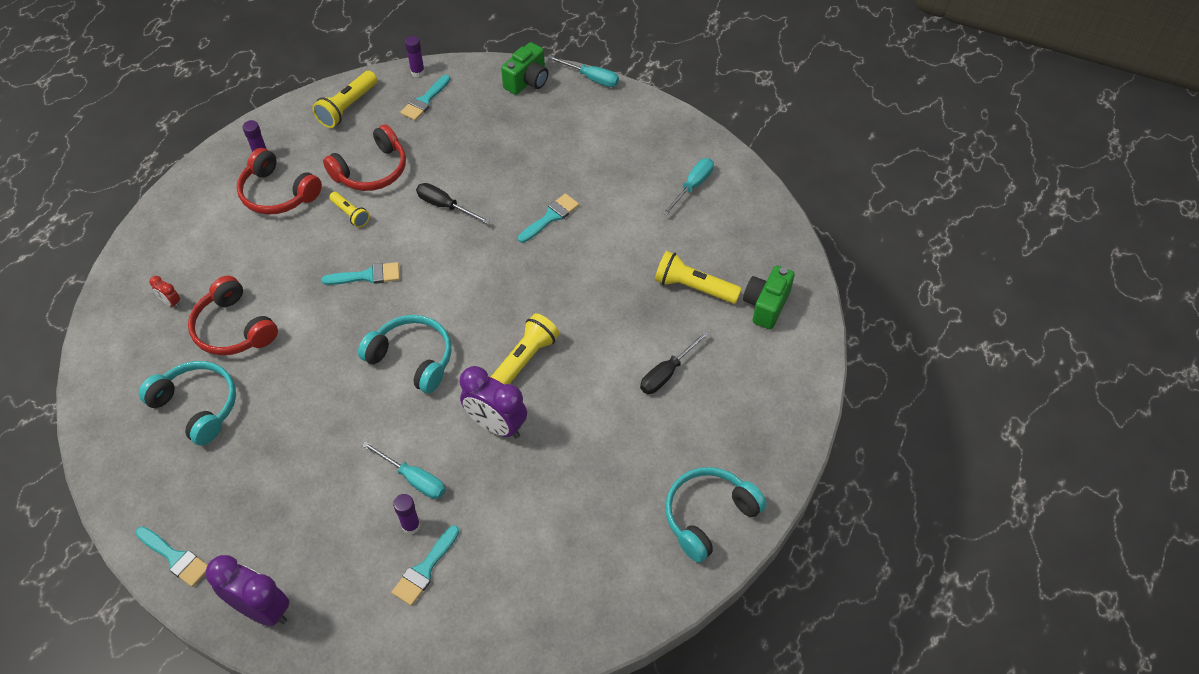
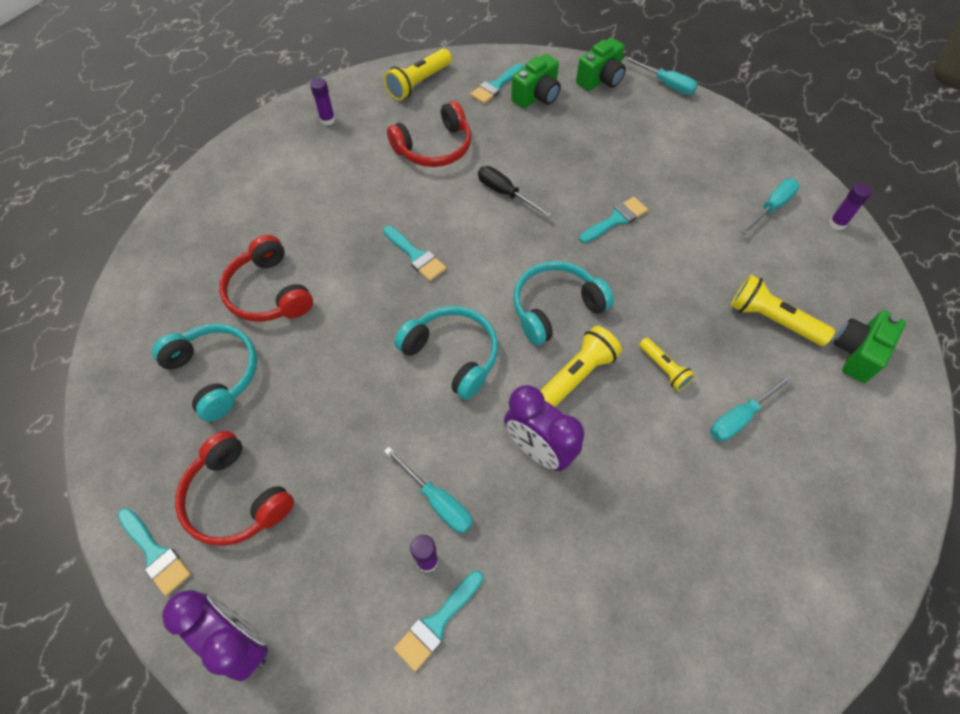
camera: 10 degrees right, 5 degrees up
(171, 302) = (211, 255): red clock -> none
(278, 193) = (337, 158): red headphones -> red headphones (236, 498)
(350, 214) = (407, 188): yellow flashlight -> yellow flashlight (663, 368)
(367, 276) = (416, 256): turquoise brush -> turquoise brush turned 45 degrees clockwise
(417, 72) = (491, 58): purple glue stick -> purple glue stick (837, 223)
(466, 106) = (537, 96): none -> green camera
(667, 373) = (740, 417): black screwdriver -> turquoise screwdriver
(708, 516) = (789, 613): turquoise headphones -> turquoise headphones (555, 308)

